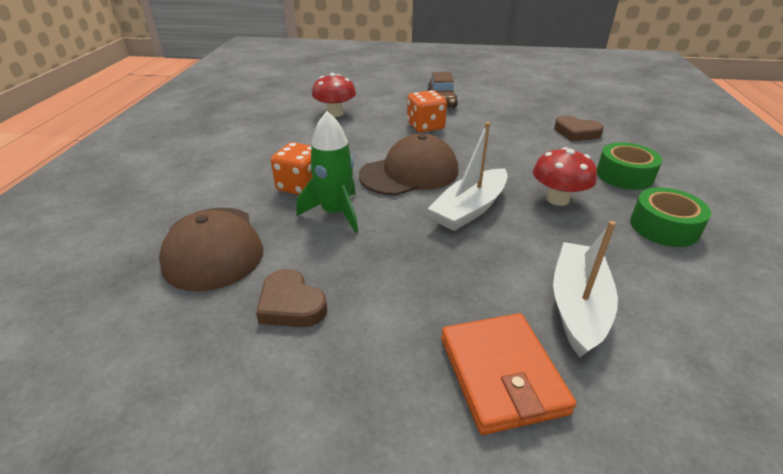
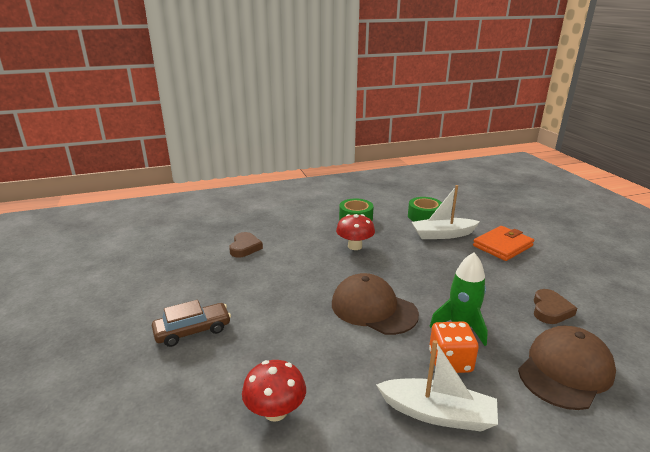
camera: 115 degrees left, 10 degrees down
(425, 126) = (275, 324): orange dice -> none
(470, 209) = (396, 273): white boat -> white boat (438, 413)
(624, 175) = (305, 229): green tape -> green tape (424, 216)

